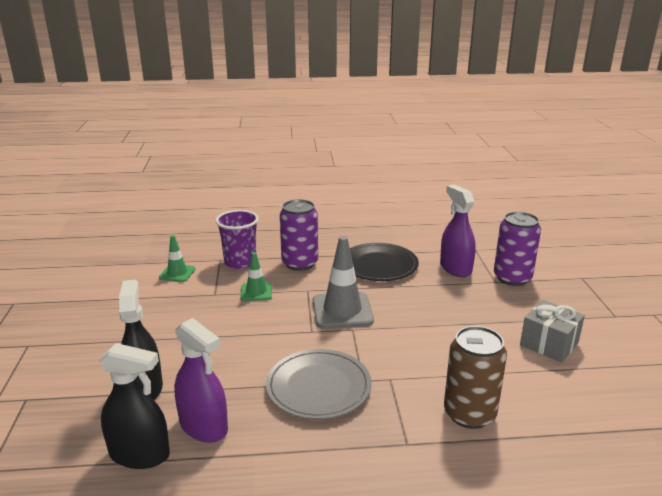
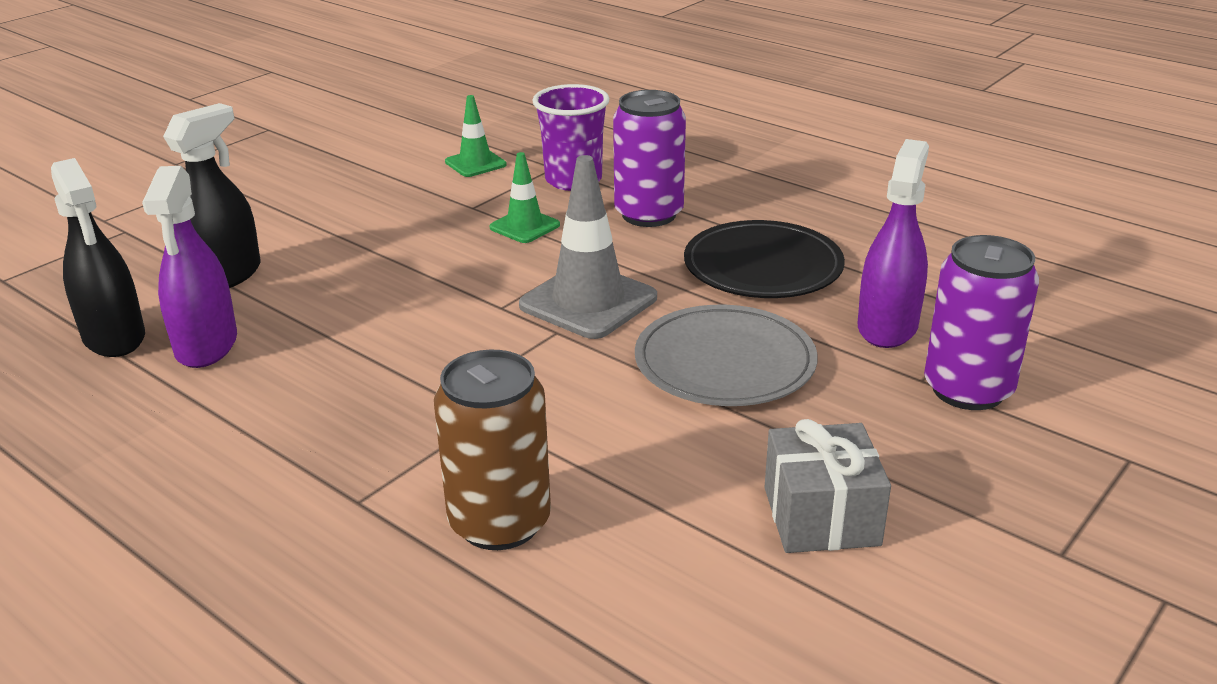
camera: 45 degrees right, 5 degrees up
(318, 387) = (386, 375): grey plate -> grey plate (725, 362)

